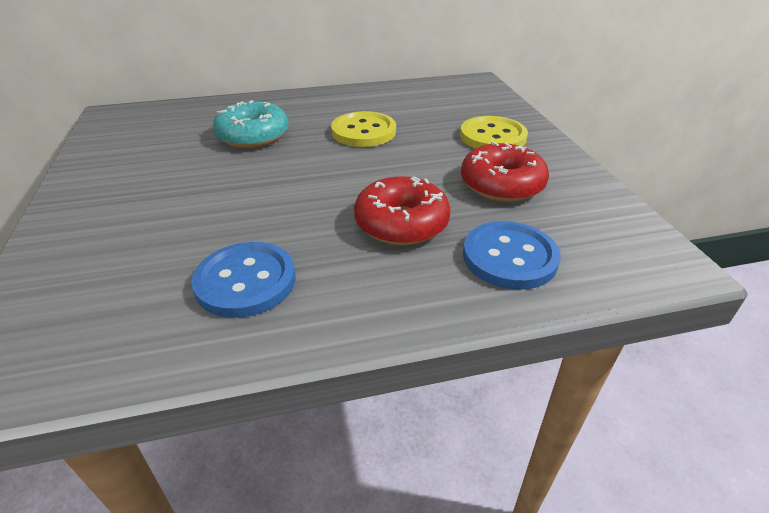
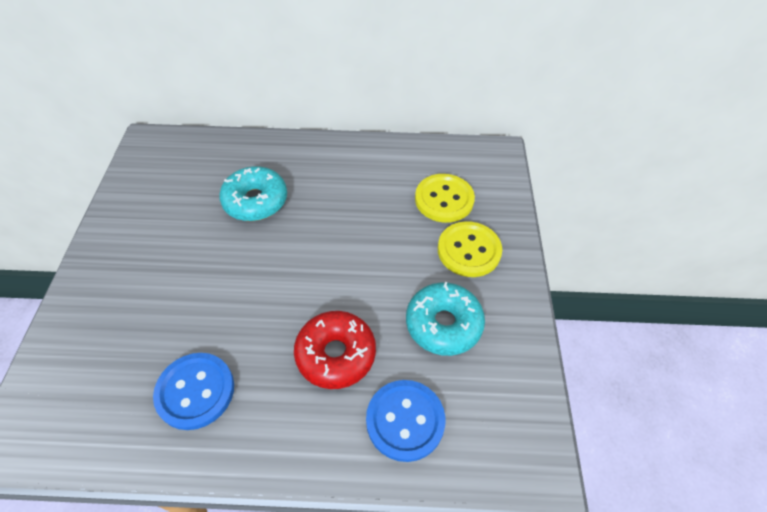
camera: 15 degrees right, 15 degrees up
(363, 132) = (353, 216): yellow button -> yellow button (444, 199)
(501, 184) = (443, 324): red donut -> turquoise donut

